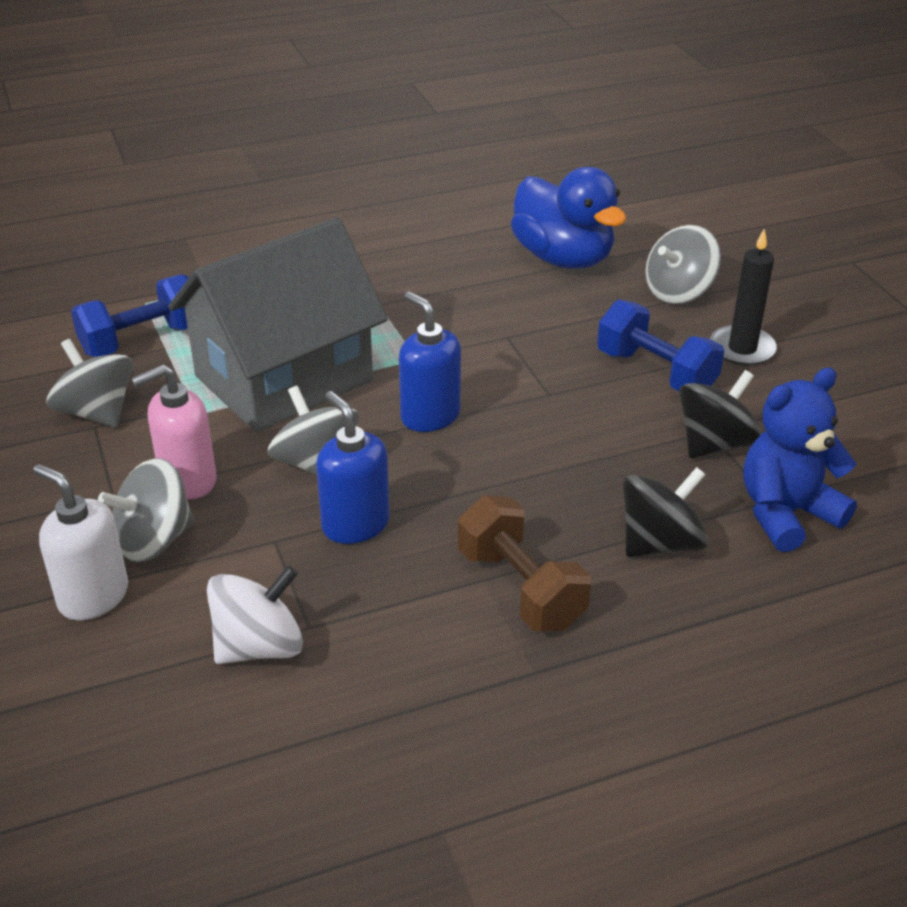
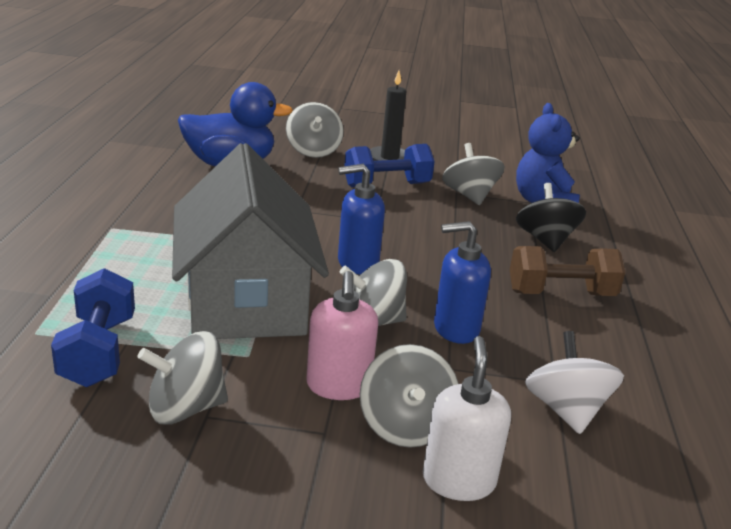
camera: 65 degrees left, 10 degrees down
(93, 596) = (458, 480): white soap dispenser -> white soap dispenser turned 120 degrees clockwise
(715, 444) = (469, 196): black spinning top -> grey spinning top

